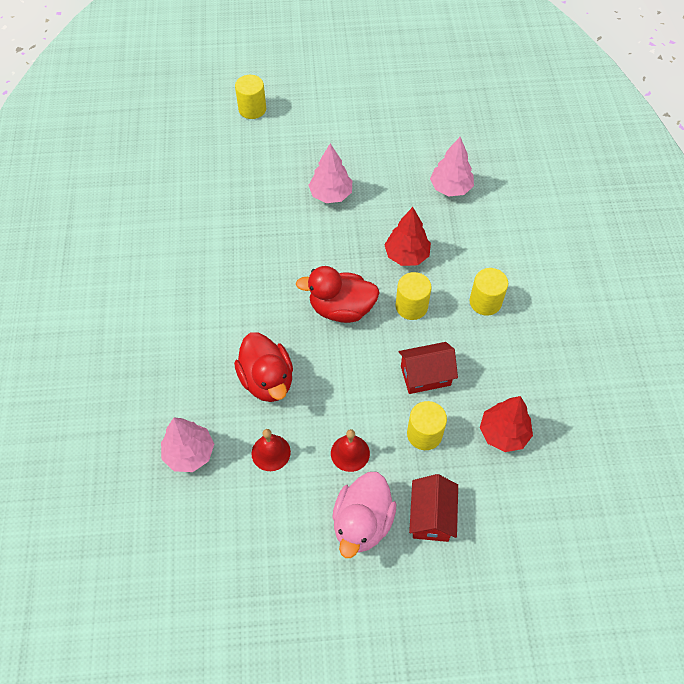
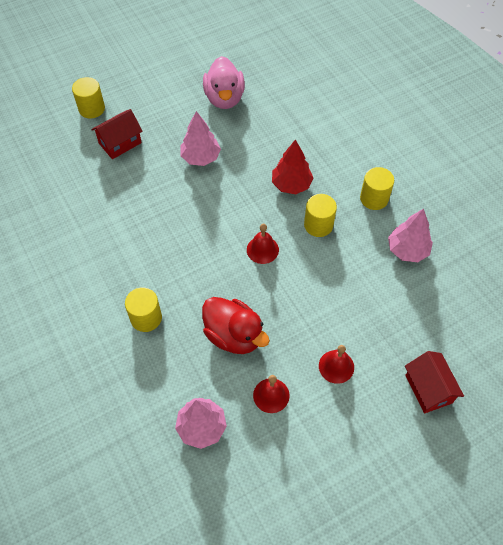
camera: 25 degrees left, 0 degrees up
(341, 308) = (262, 249): red duck -> red bell
(362, 523) = (378, 419): pink duck -> pink duck (224, 98)
(424, 434) = (386, 325): yellow cylinder -> yellow cylinder (146, 318)
(425, 376) = (361, 277): red house -> red house (120, 143)
(450, 188) = (296, 117): pink tree -> pink tree (407, 250)
(503, 433) = (445, 298): red tree -> none

